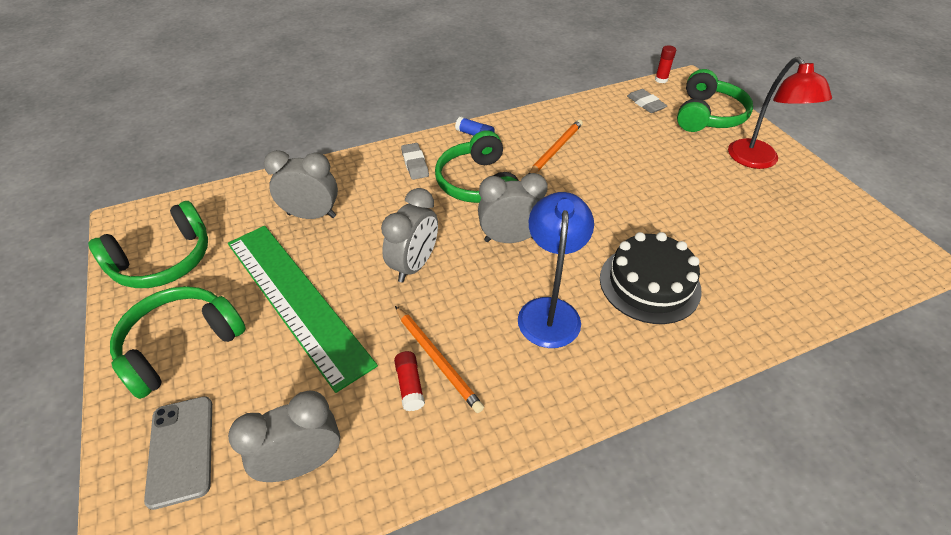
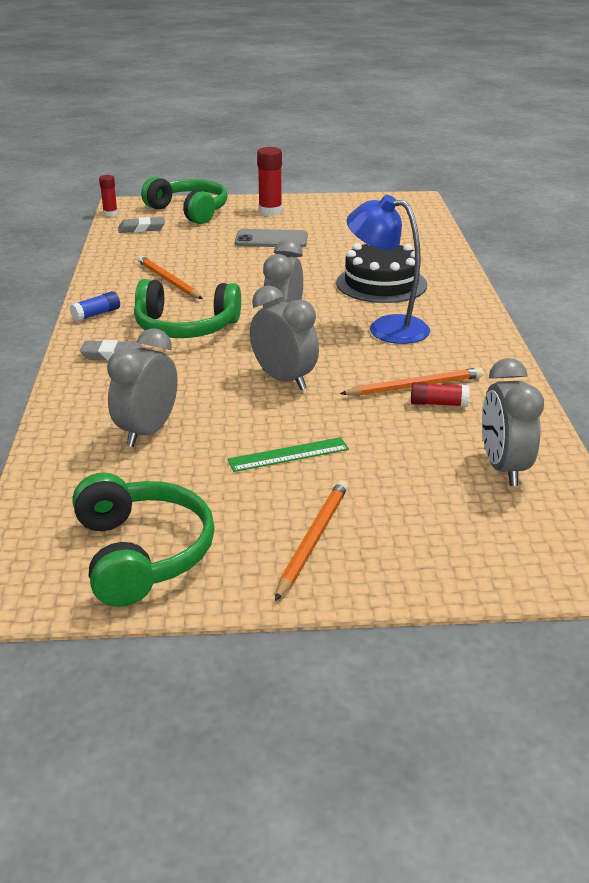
camera: 70 degrees left, 15 degrees down
(180, 345) = (313, 540): green headphones -> orange pencil
(181, 450) = (464, 541): grey phone -> grey phone (271, 239)
(296, 300) = (288, 454): green ruler -> green ruler, size x0.42
(758, 161) = (270, 211): red lamp -> red glue stick

